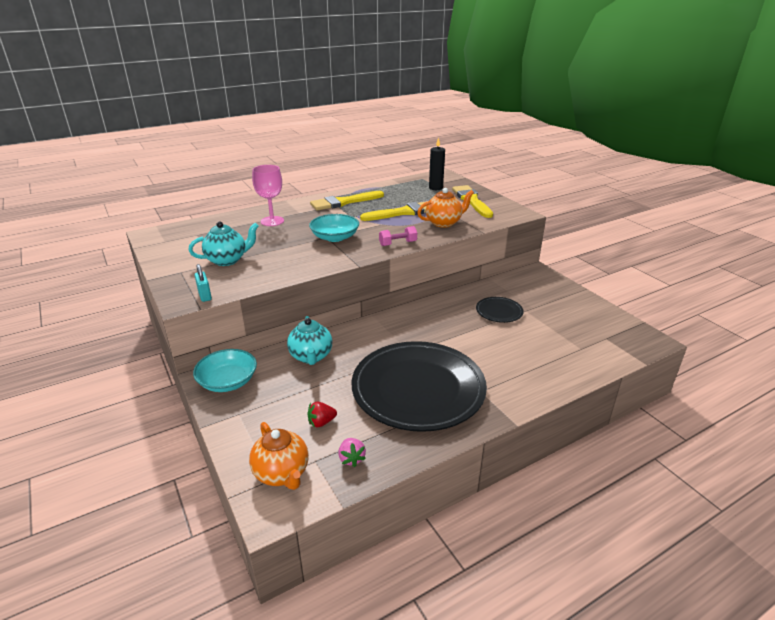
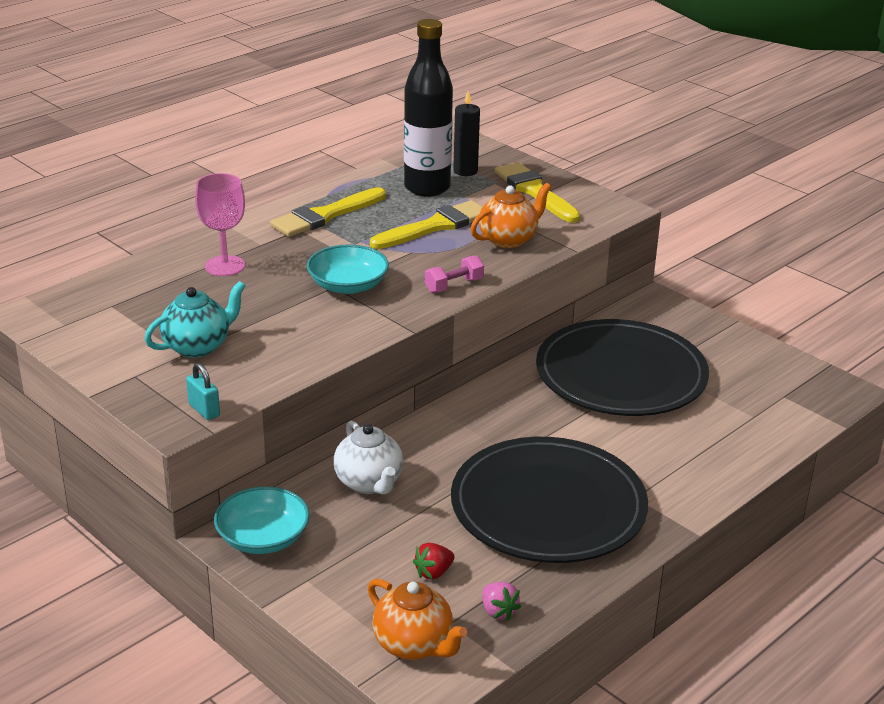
camera: 15 degrees left, 0 degrees up
(311, 356) = (369, 483): turquoise teapot -> white teapot
(409, 194) = (427, 188): none -> black bottle
(499, 311) = (621, 374): black plate -> black plate, size x2.34

